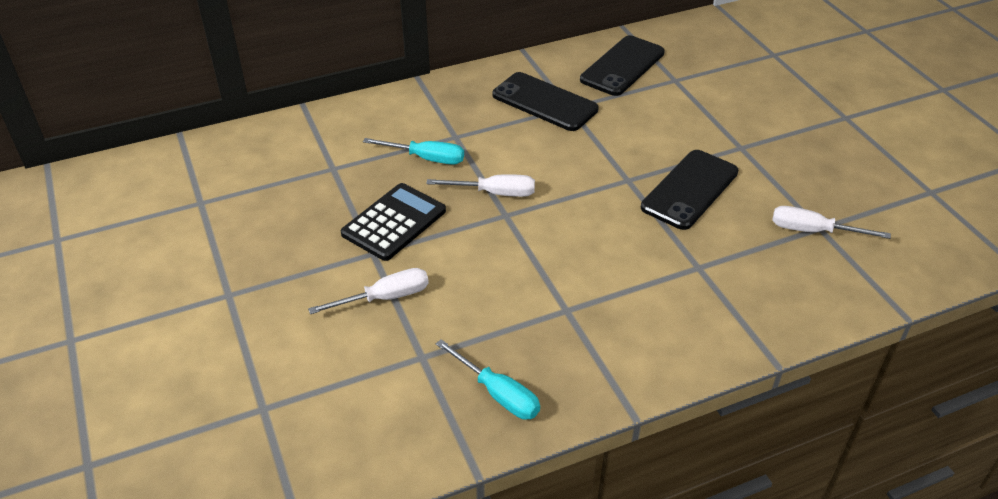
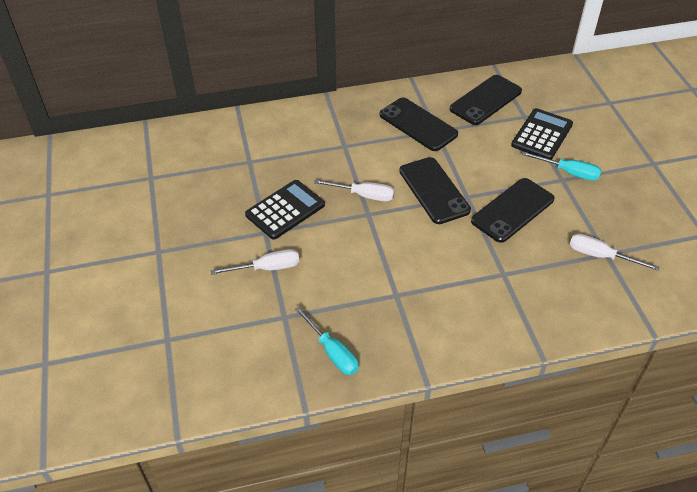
camera: 10 degrees right, 5 degrees up
(426, 158) = (319, 161): turquoise screwdriver -> turquoise screwdriver (568, 172)
(584, 177) = (433, 190): none -> black phone
(702, 99) = (542, 135): none -> black calculator

